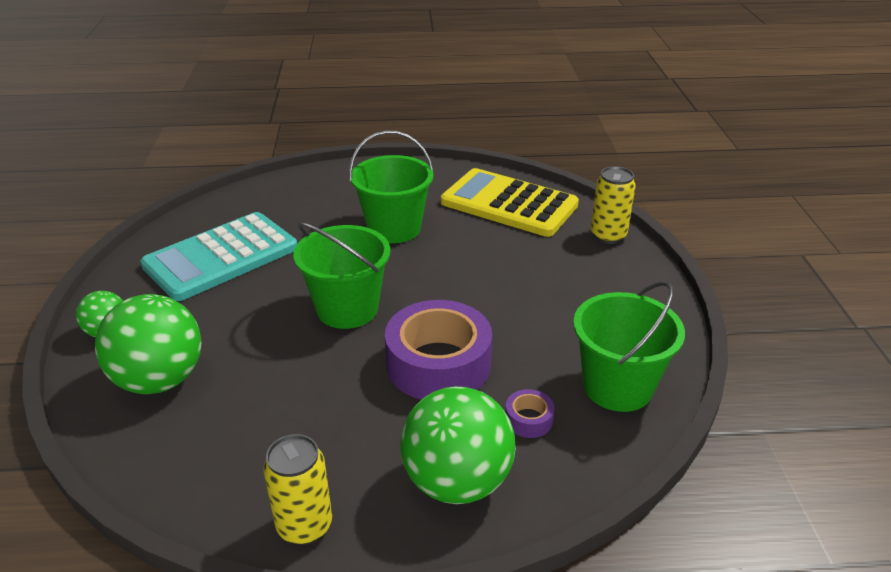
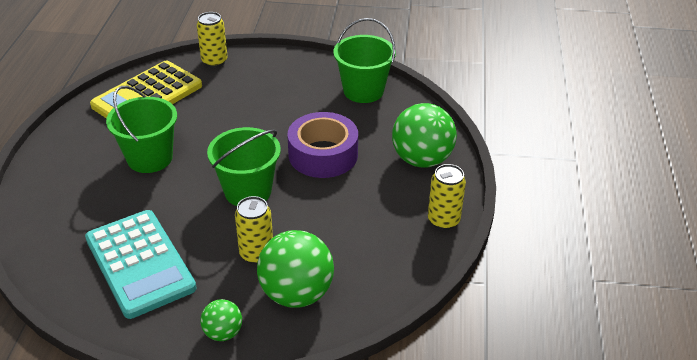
camera: 80 degrees left, 5 degrees up
(232, 335) = (256, 254): none -> yellow can
(528, 419) = (381, 127): purple tape -> none

